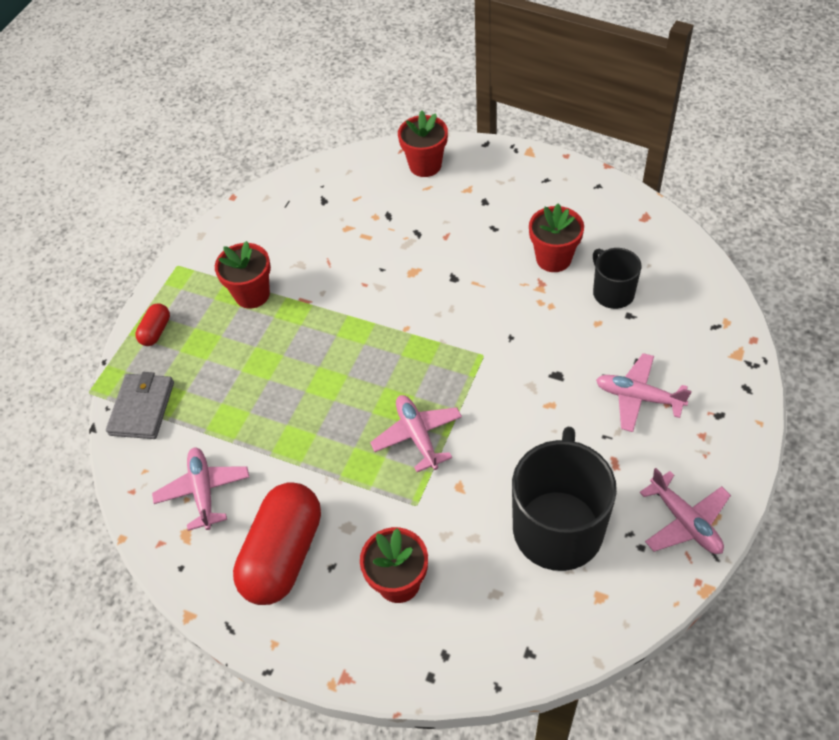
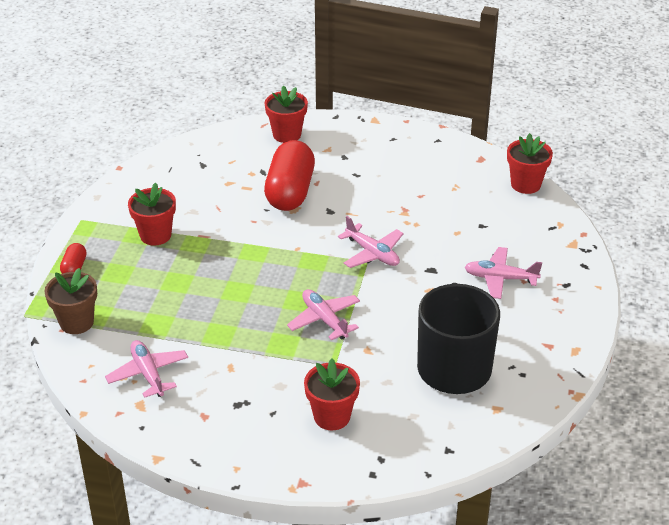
camera: 15 degrees left, 15 degrees down
(142, 408) = (76, 322): grey wallet -> brown flower pot
(283, 554) = (229, 409): red capsule -> red capsule (290, 192)
(553, 258) = (411, 192): red flower pot -> red flower pot (525, 184)
(612, 292) = (465, 211): black mug -> none
(685, 521) = (553, 354): pink plane -> pink plane (372, 253)

